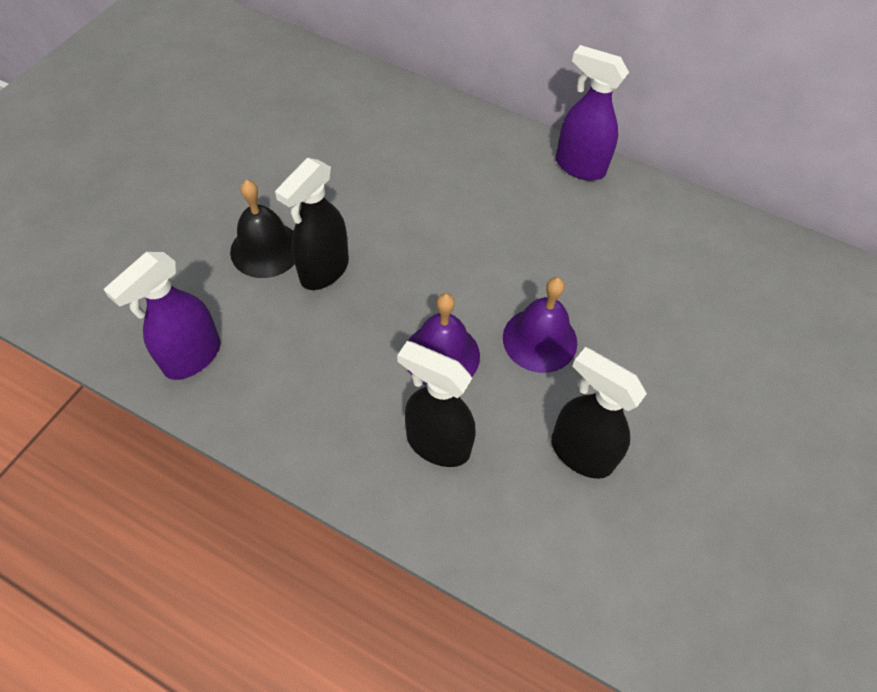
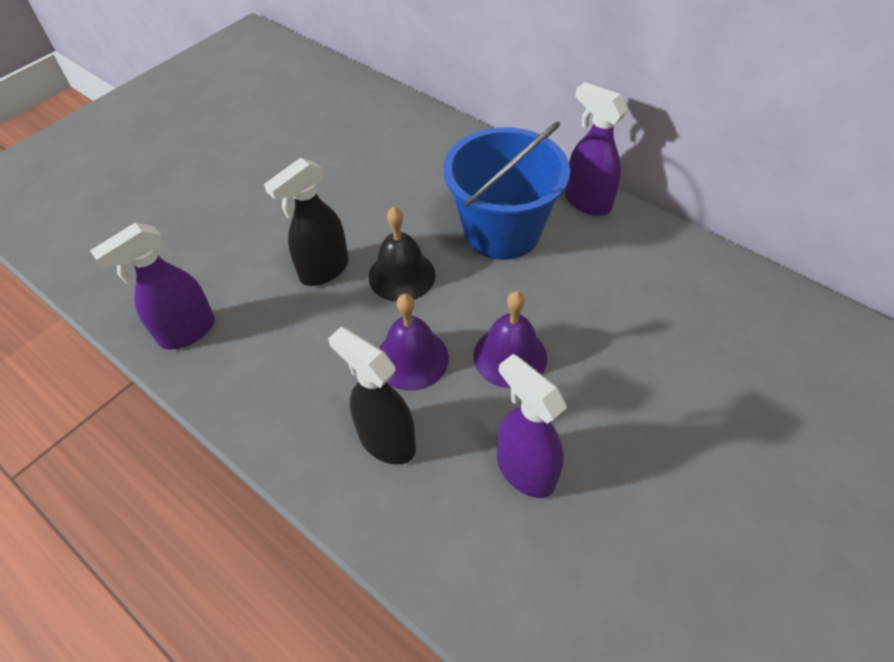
camera: 15 degrees right, 5 degrees down
(265, 249) = (277, 246): black bell -> black bell (401, 275)
(501, 207) = (502, 231): none -> blue bucket
(580, 453) = (525, 470): black spray bottle -> purple spray bottle

